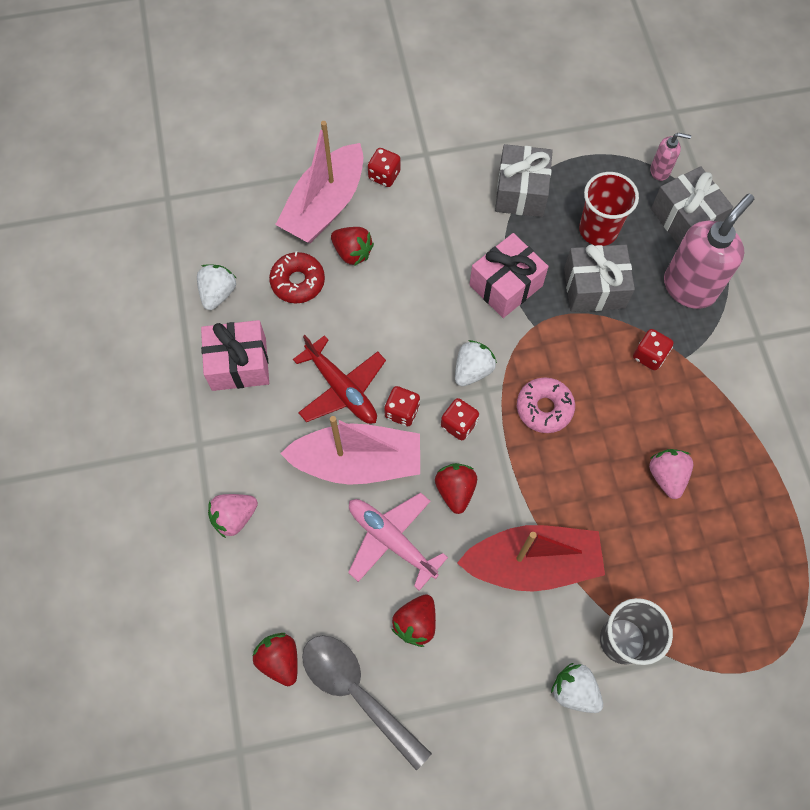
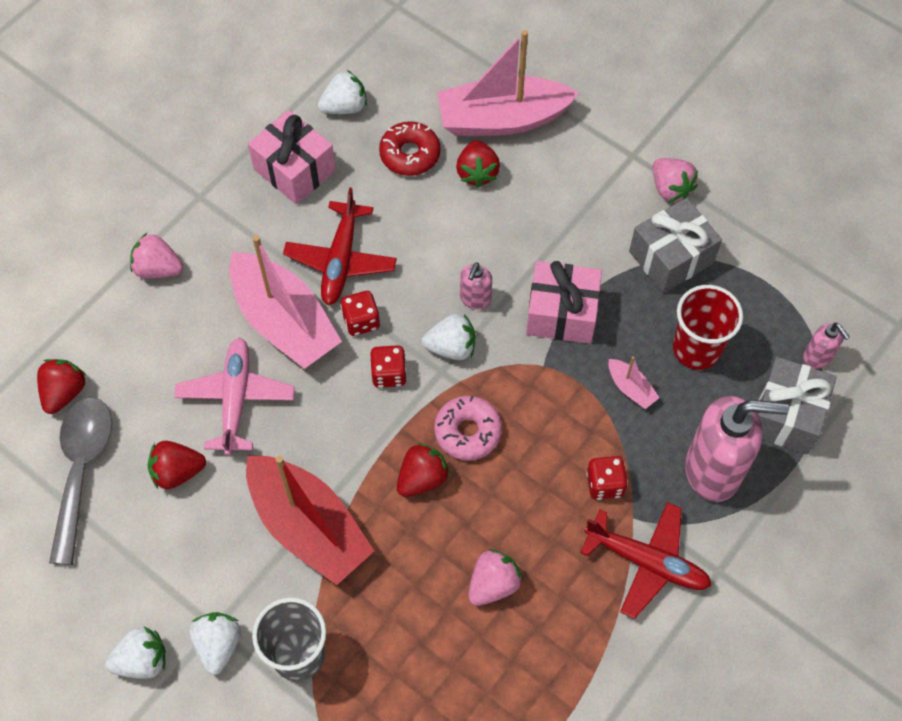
camera: 50 degrees right, 5 degrees down
(384, 175) = (577, 140): red dice -> none
(449, 328) = (475, 299): none -> pink soap dispenser
(455, 490) = (324, 416): red strawberry -> red strawberry (422, 478)
(471, 153) = (670, 189): none -> pink strawberry
(545, 754) = (142, 660): none -> white strawberry
(594, 288) = (630, 388): grey gift -> pink boat
(722, 373) = (647, 562): none -> red plane

